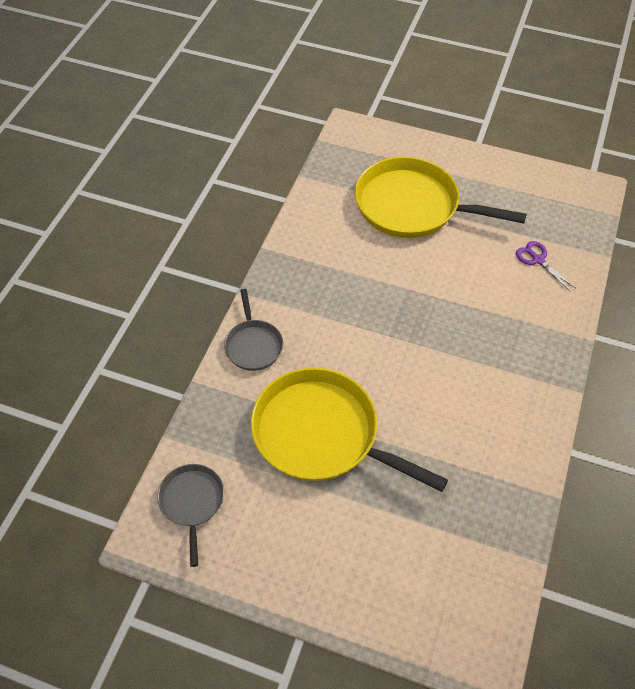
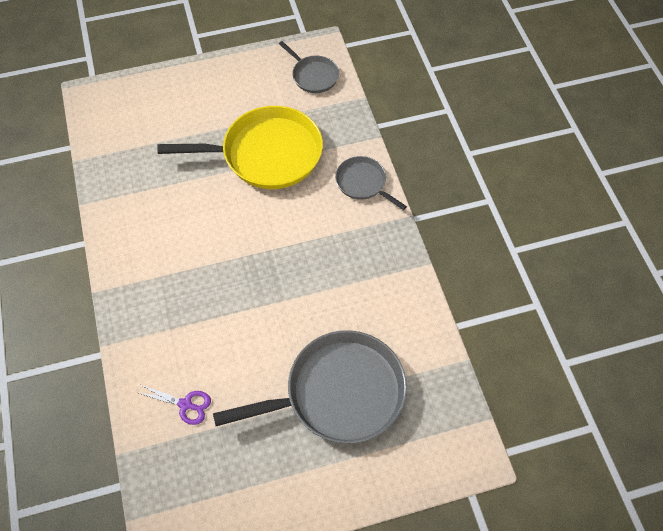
camera: 145 degrees right, 5 degrees up
(412, 206) = (339, 393): yellow pan -> grey pan

